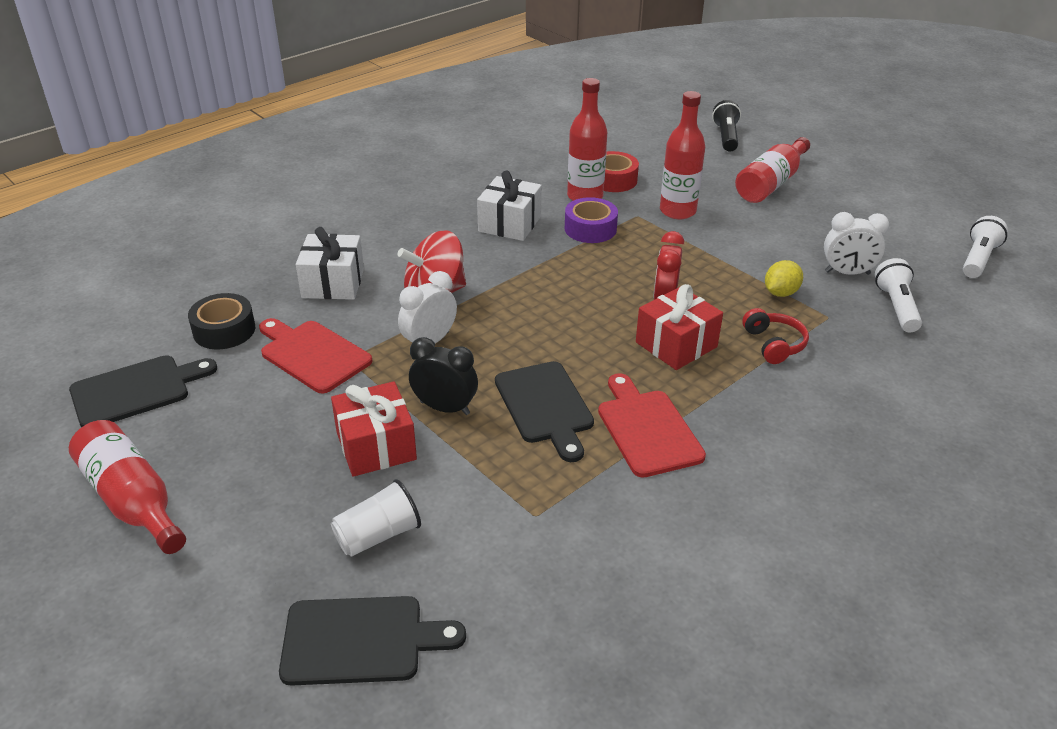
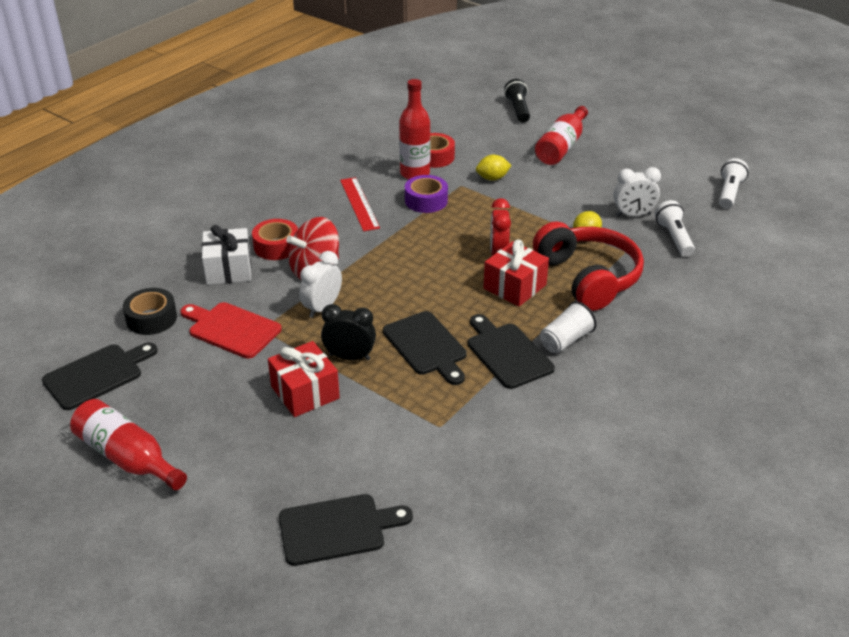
camera: 10 degrees left, 0 degrees up
(378, 535) = (327, 456): white cup -> white cup (565, 340)
(397, 262) = (276, 246): none -> red tape
(510, 224) = (359, 203): white gift -> red ruler
(647, 429) = (507, 353): red cutting board -> black cutting board
(677, 211) = (492, 178): red bottle -> yellow lemon
(773, 344) = (588, 277): red headphones -> red headphones, size x2.12

